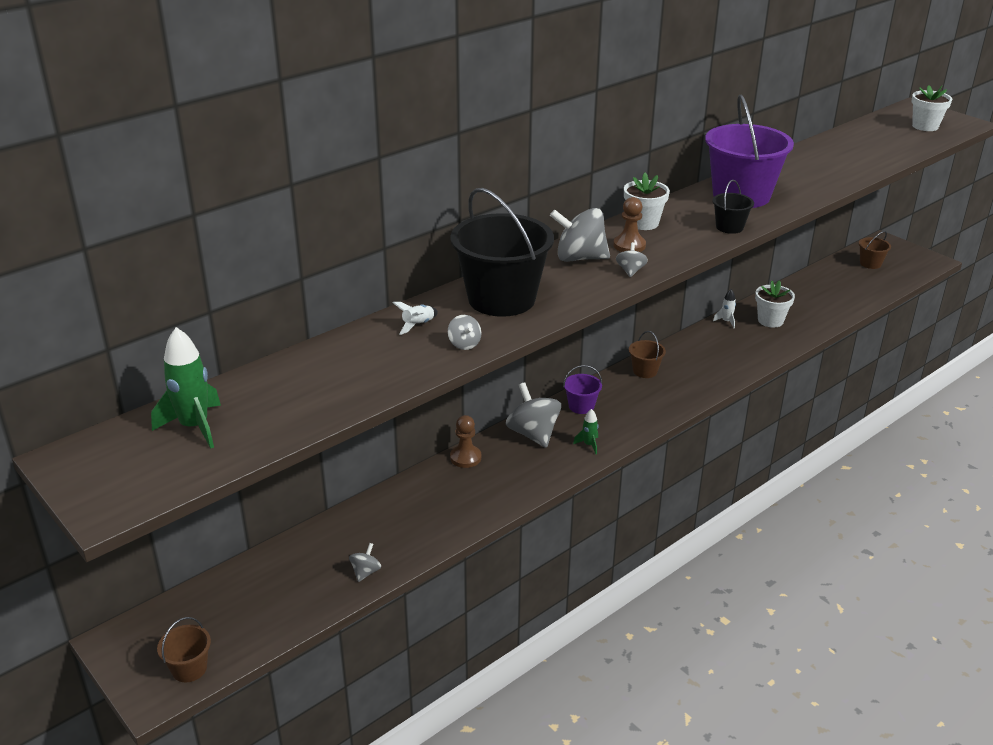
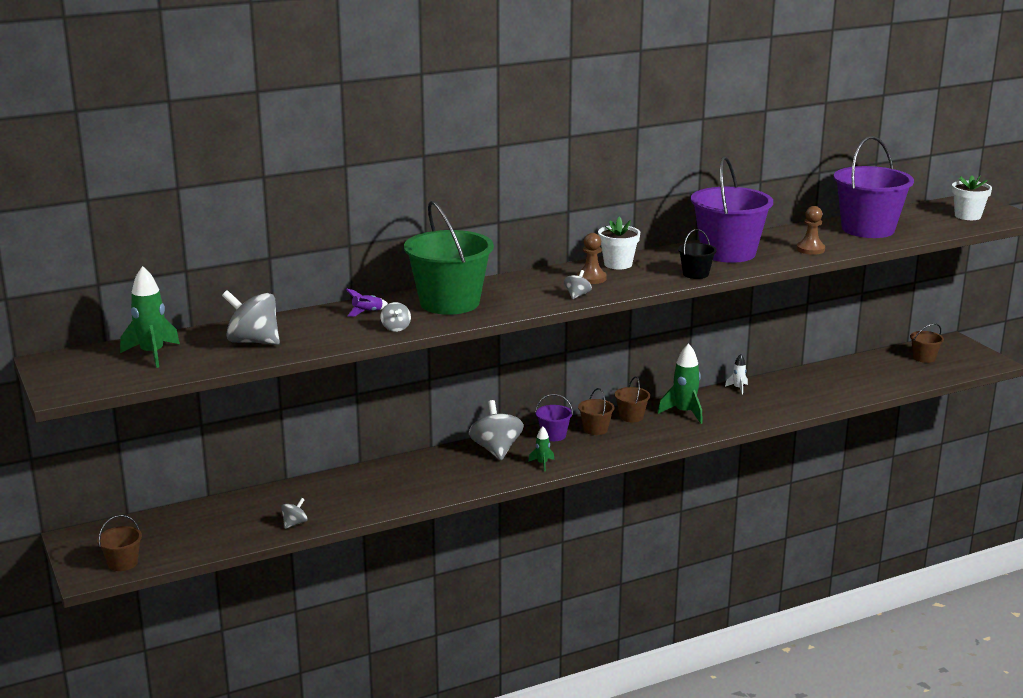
camera: 15 degrees right, 10 degrees down
(418, 325) = (367, 312): white rocket -> purple rocket
(465, 457) = (425, 459): brown pawn -> brown pawn (810, 249)
(501, 299) = (449, 303): black bucket -> green bucket
(579, 258) = (539, 282): grey spinning top -> grey spinning top (253, 342)
(618, 392) = (595, 429): none -> brown bucket
(693, 358) = (684, 413): none -> green rocket
(770, 320) = (783, 392): white flower pot -> none
(849, 151) = (868, 229): none -> purple bucket

